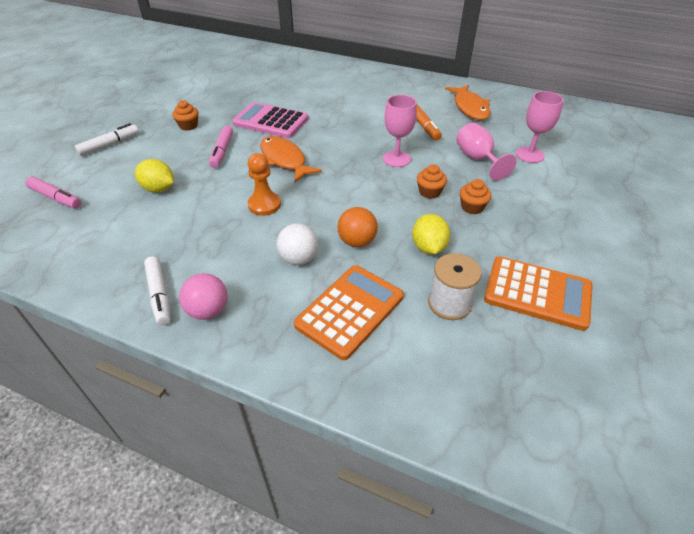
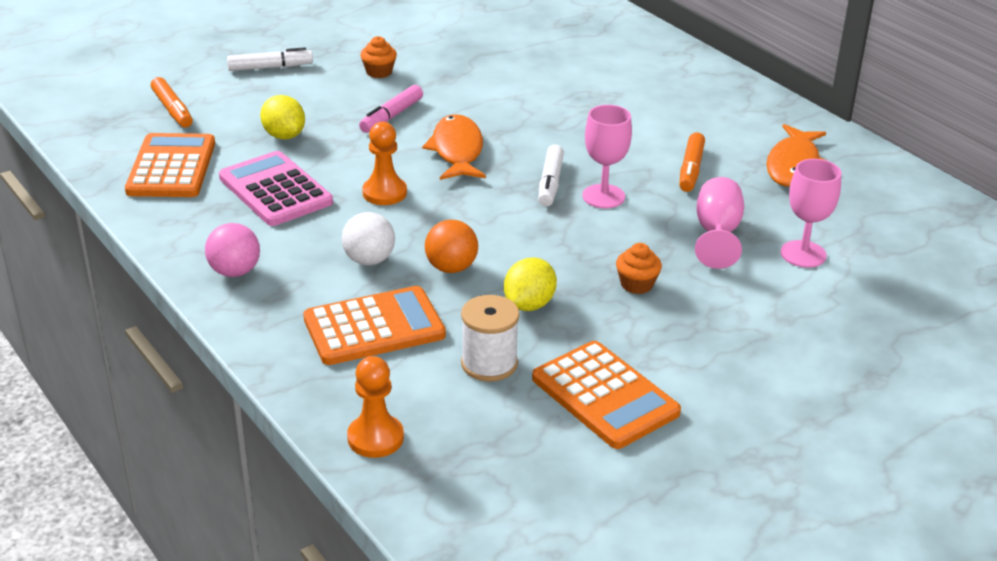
camera: 30 degrees right, 10 degrees down
(56, 198) = (172, 110): pink marker -> orange marker
(89, 243) = (172, 167): none -> orange calculator
(159, 295) = (201, 240): white marker -> white marker (550, 183)
(271, 121) = (486, 97): pink calculator -> pink calculator (275, 190)
(429, 192) = (601, 249): orange cupcake -> none
(438, 408) = (375, 438): none -> orange pawn

